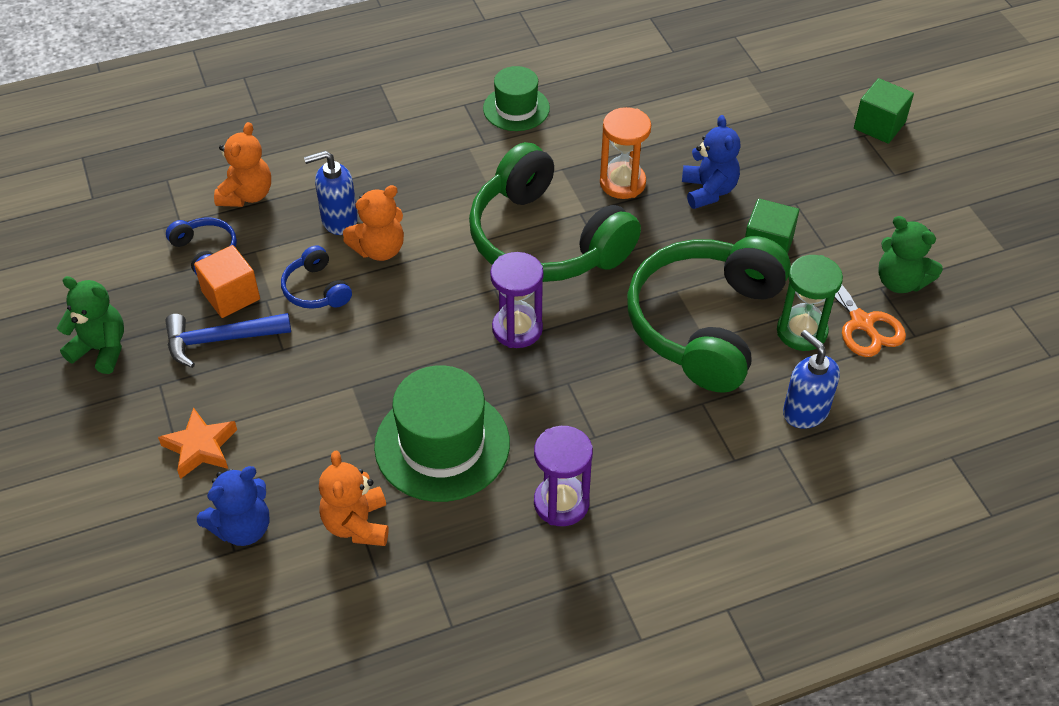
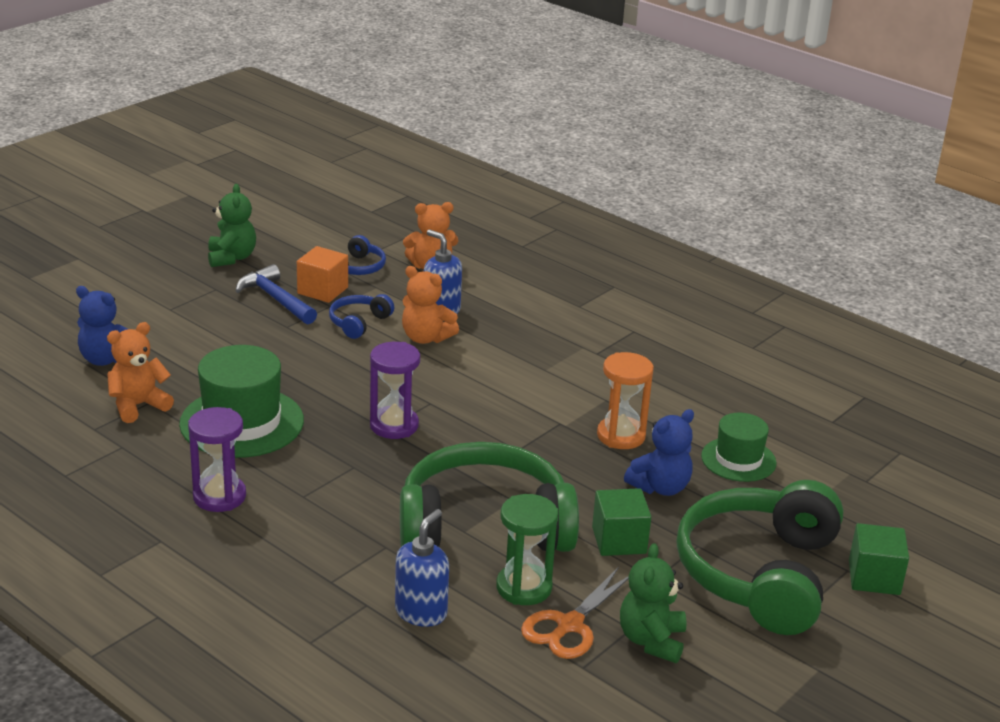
camera: 60 degrees right, 20 degrees down
(200, 447) = (169, 321): orange star -> none
(516, 108) = (656, 357): green hat -> green hat (738, 459)
(545, 240) = (509, 413): green headphones -> green headphones (759, 574)

